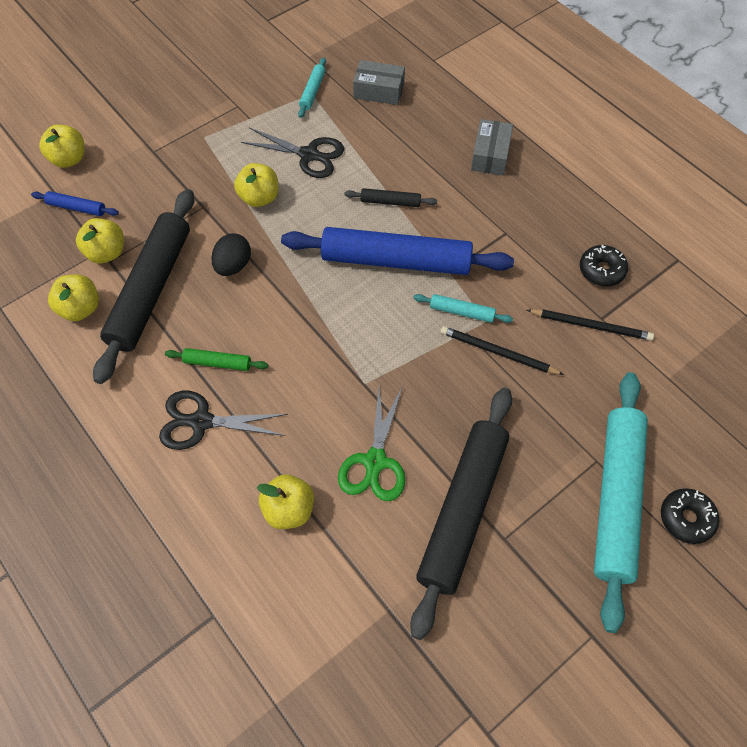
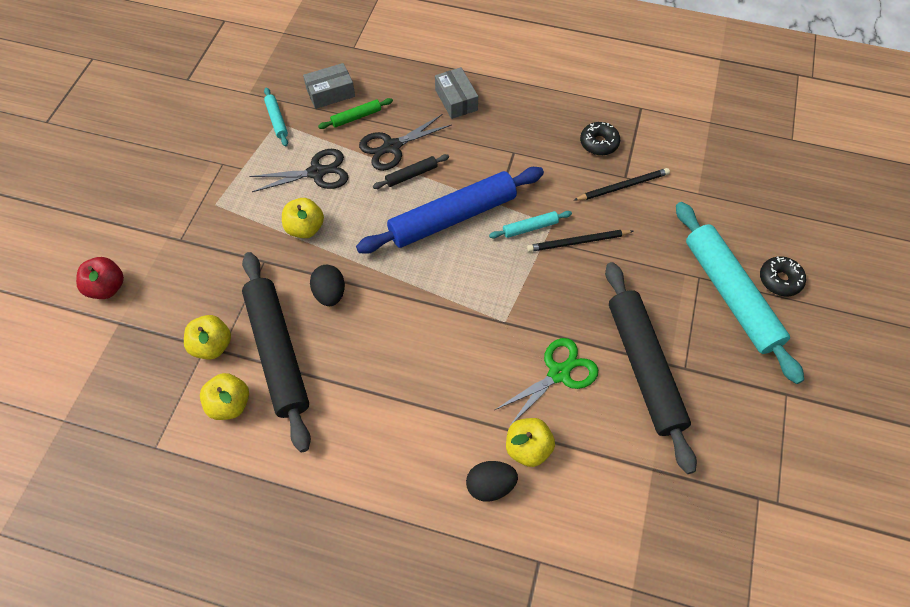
camera: 35 degrees left, 0 degrees up
(69, 159) = (107, 287): yellow apple -> red apple
(76, 208) = (151, 324): blue rolling pin -> none
(201, 422) = (407, 428): black scissors -> black scissors (392, 147)
(217, 363) = (382, 376): green rolling pin -> green rolling pin (356, 117)
(228, 519) = (490, 485): none -> black egg
(375, 462) = (559, 373): green scissors -> green scissors turned 105 degrees counterclockwise

